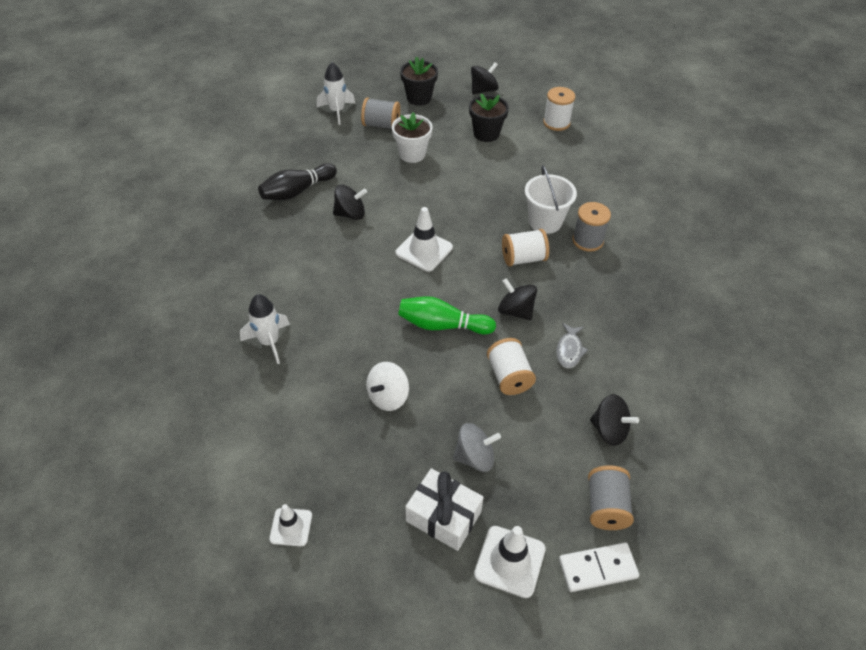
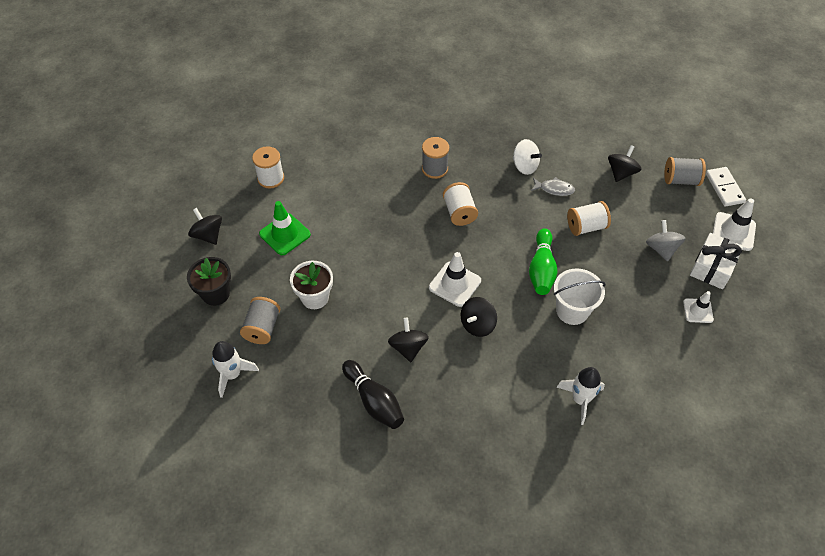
camera: 90 degrees left, 5 degrees up
(291, 527) = (747, 361): white traffic cone -> white traffic cone (698, 311)
(388, 397) = (620, 305): white spinning top -> white spinning top (525, 166)
(486, 134) = (285, 234): black flower pot -> green traffic cone
(515, 311) = (519, 220): black spinning top -> black spinning top (477, 324)
(545, 222) = (413, 195): white bucket -> white bucket (572, 311)

